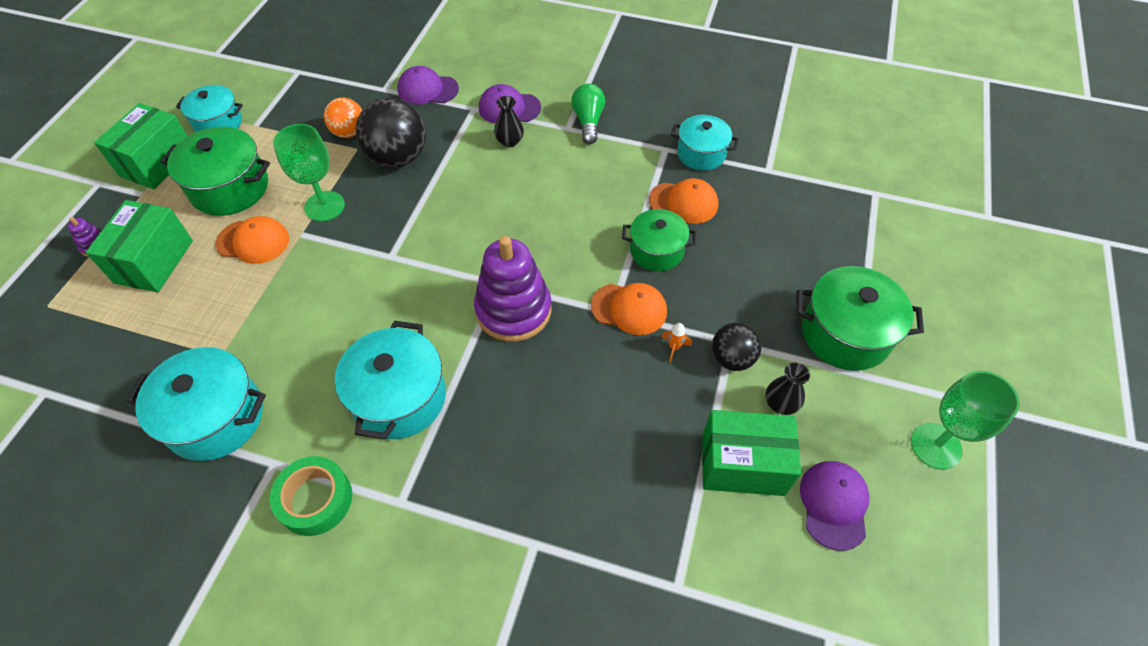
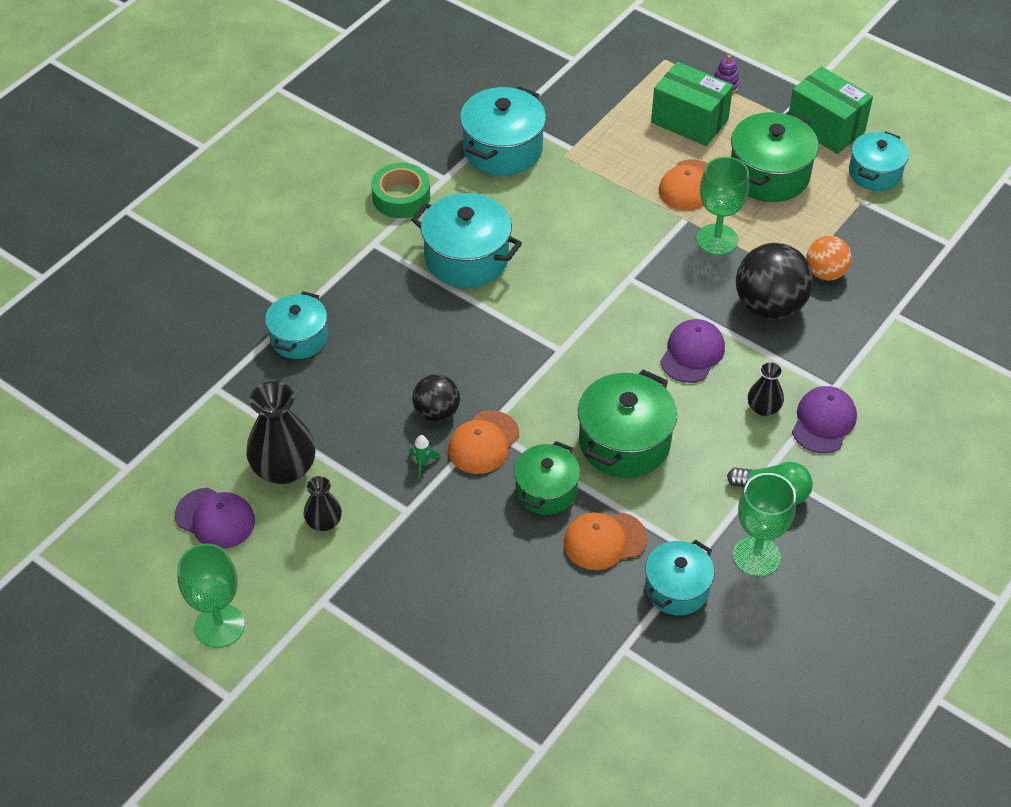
camera: 110 degrees right, 5 degrees down
(427, 89) = (882, 353): purple cap -> purple cap (692, 353)
(513, 310) = (522, 354): purple stacking toy -> none
(570, 524) = (299, 338): none -> turquoise pot
(648, 120) = (756, 556): none -> green goblet
(674, 347) = (422, 463): orange rocket -> green rocket
(684, 202) = (604, 541): orange cap -> orange cap turned 45 degrees clockwise
(731, 358) = (388, 503): black ball -> black ball (437, 412)
(742, 465) = (284, 468): green box -> black vase
(845, 333) = (369, 614): green pot -> green pot (624, 442)

